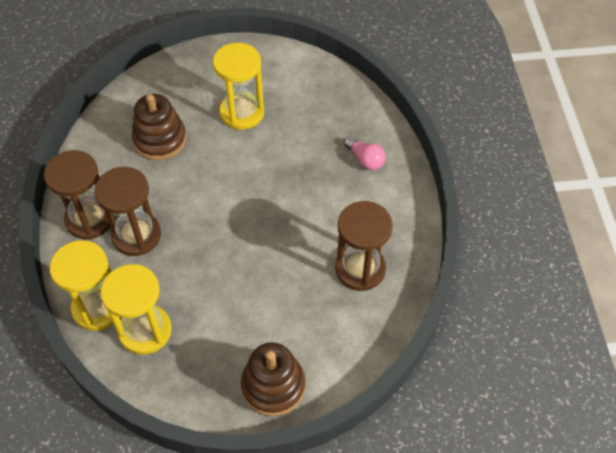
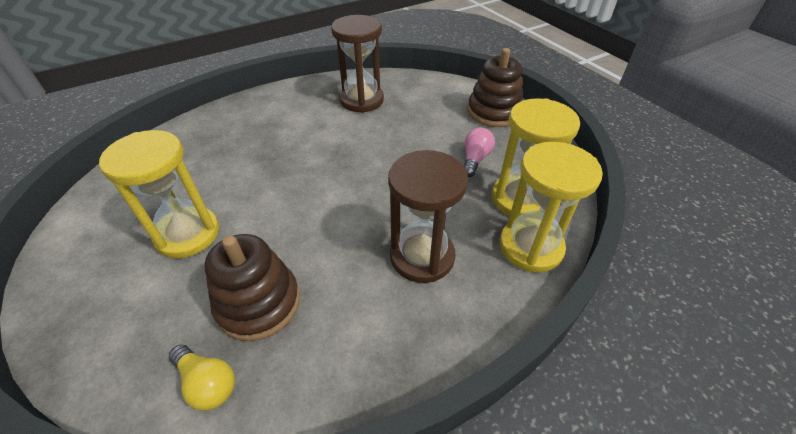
camera: 115 degrees left, 10 degrees down
(90, 219) = (430, 319): brown hourglass -> none
(125, 111) = (207, 383): none -> yellow light bulb
(365, 160) = (239, 125): pink light bulb -> pink light bulb (475, 159)

